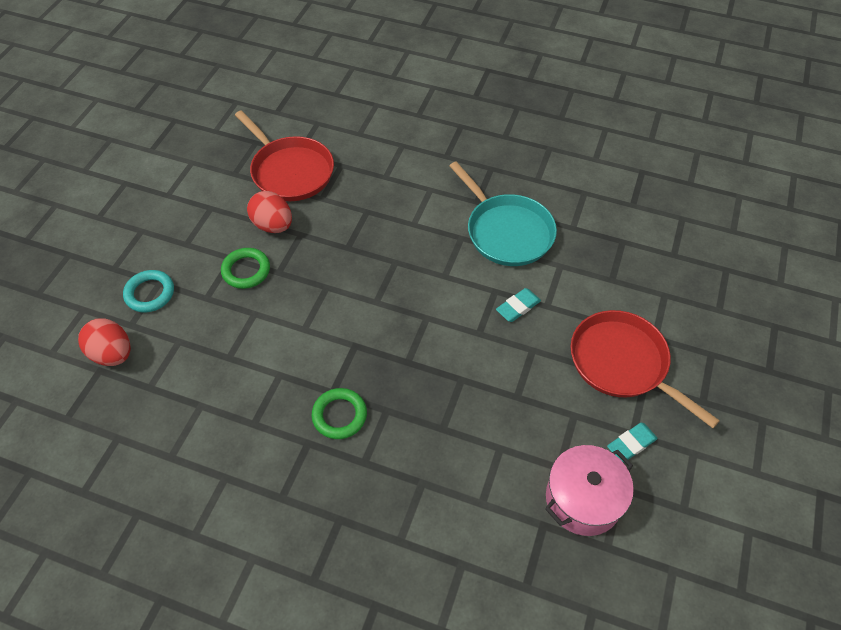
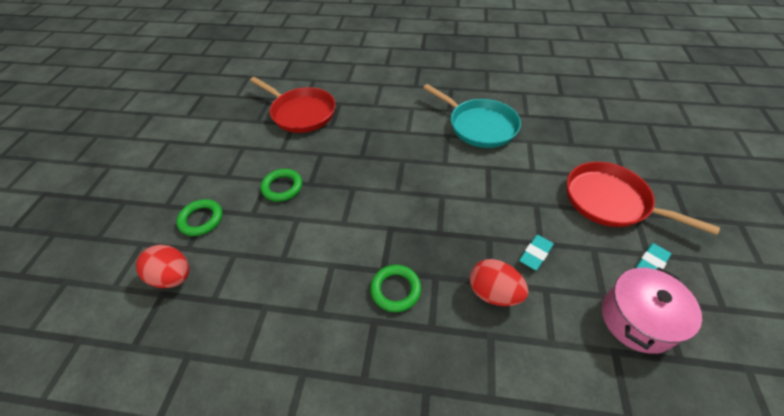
camera: 10 degrees left, 5 degrees down
(150, 293) = (201, 219): turquoise ring -> green ring
(273, 225) = (297, 151): red egg -> red egg (493, 293)
(518, 307) = (511, 175): turquoise eraser -> turquoise eraser (535, 254)

